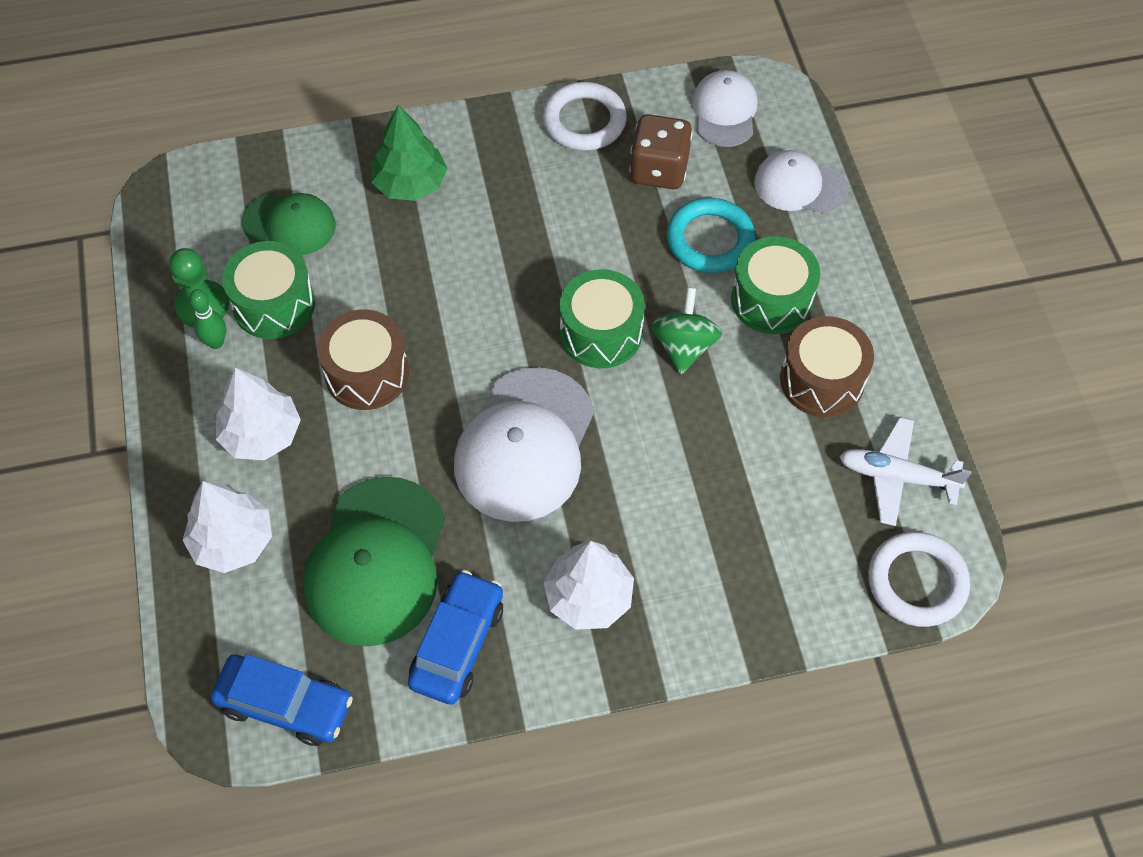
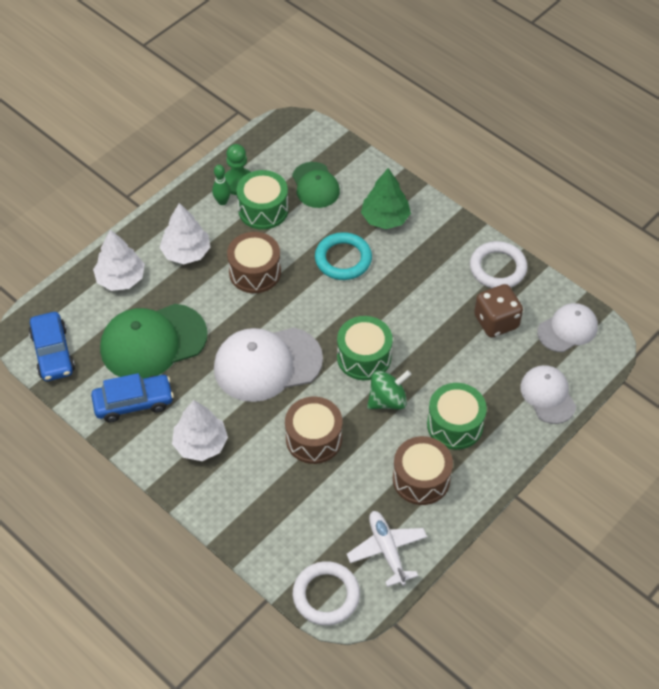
camera: 55 degrees right, 5 degrees down
(680, 460) = (314, 439): none -> brown drum
(710, 240) = (470, 373): turquoise ring -> turquoise ring (343, 259)

